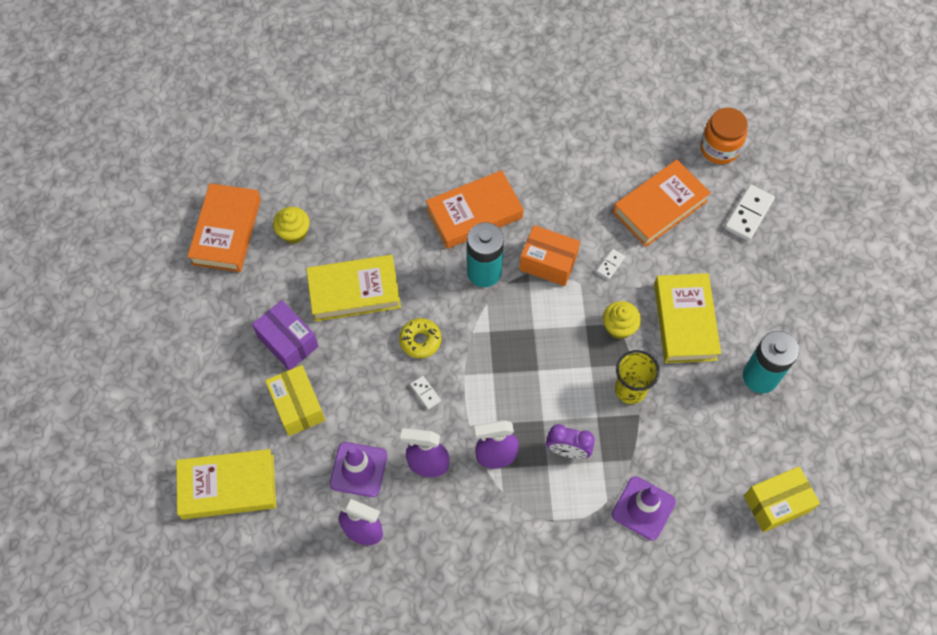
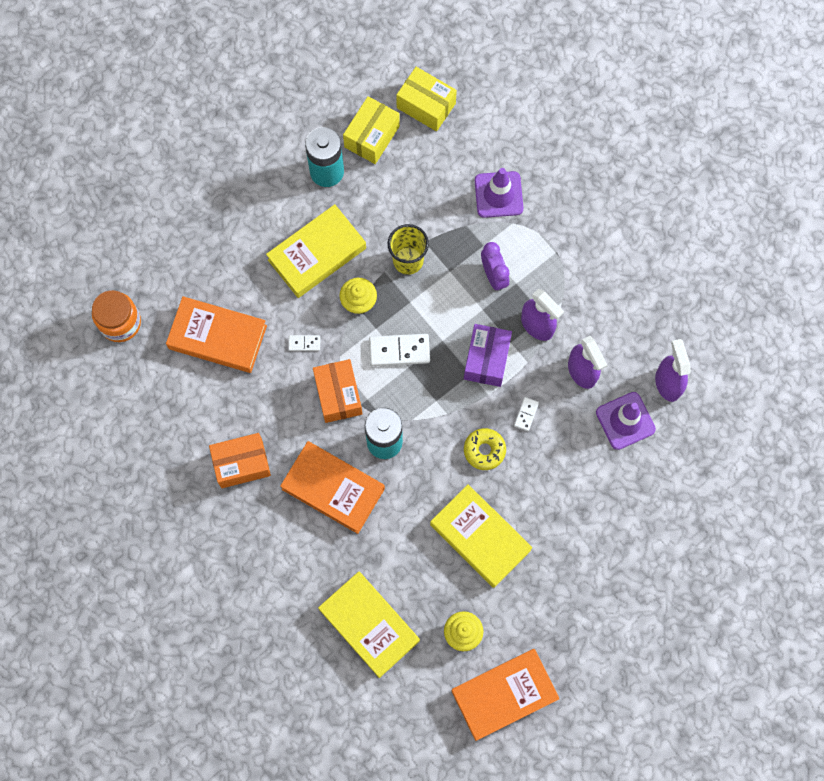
camera: 125 degrees left, 10 degrees up
(228, 487) = (713, 510): yellow book -> yellow book (369, 625)
(288, 341) = (564, 558): purple box -> purple box (486, 359)
(297, 406) = (611, 507): yellow box -> yellow box (372, 136)
(542, 165) = (242, 464): none -> orange box
(749, 214) = (175, 261): white domino -> white domino (399, 350)

